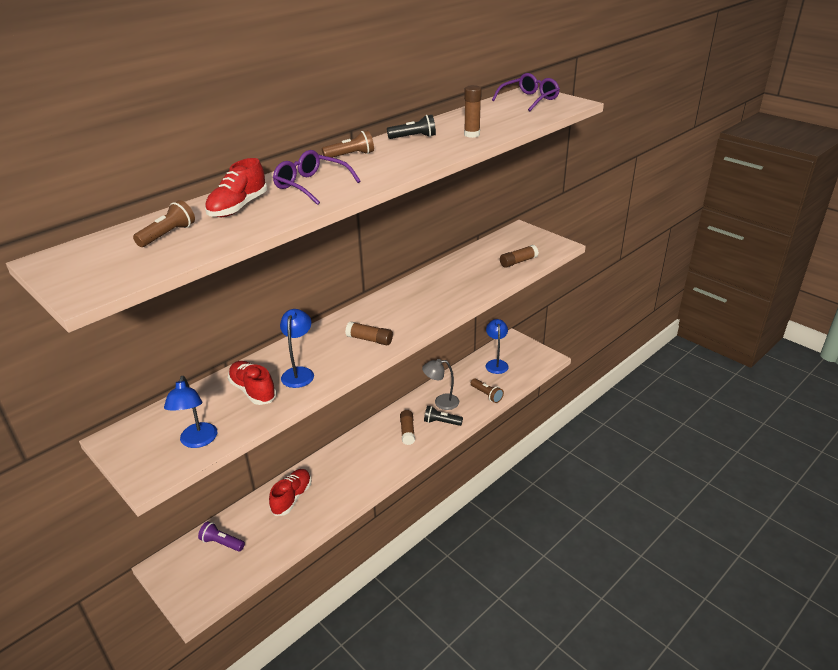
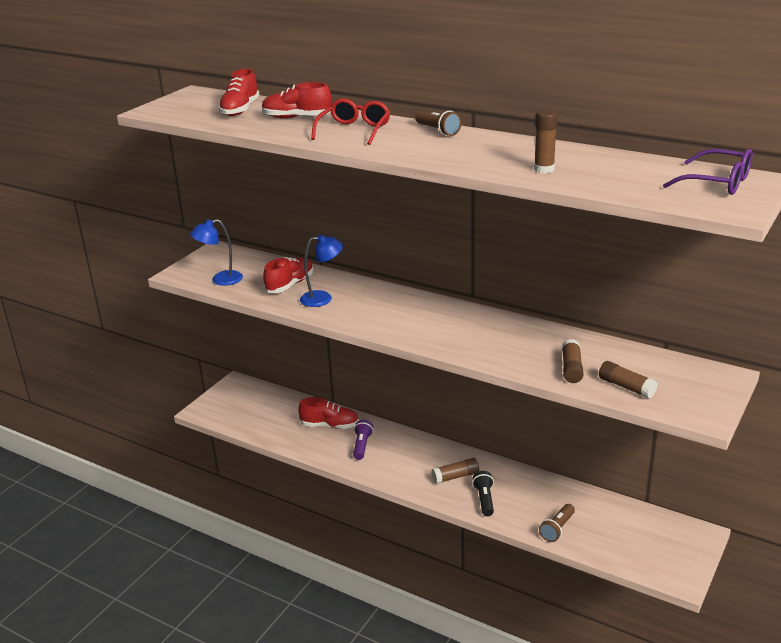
camera: 75 degrees right, 5 degrees down
(168, 235) = (240, 110): brown flashlight -> red shoe
(222, 543) = (267, 403): purple flashlight -> purple flashlight (362, 446)
(312, 186) = (354, 131): purple glasses -> red glasses
(369, 339) = (392, 321): brown glue stick -> brown glue stick (571, 368)
(413, 137) = (511, 146): black flashlight -> none
(441, 402) = (521, 492): grey lamp -> none
(496, 363) = (630, 526): blue lamp -> none

